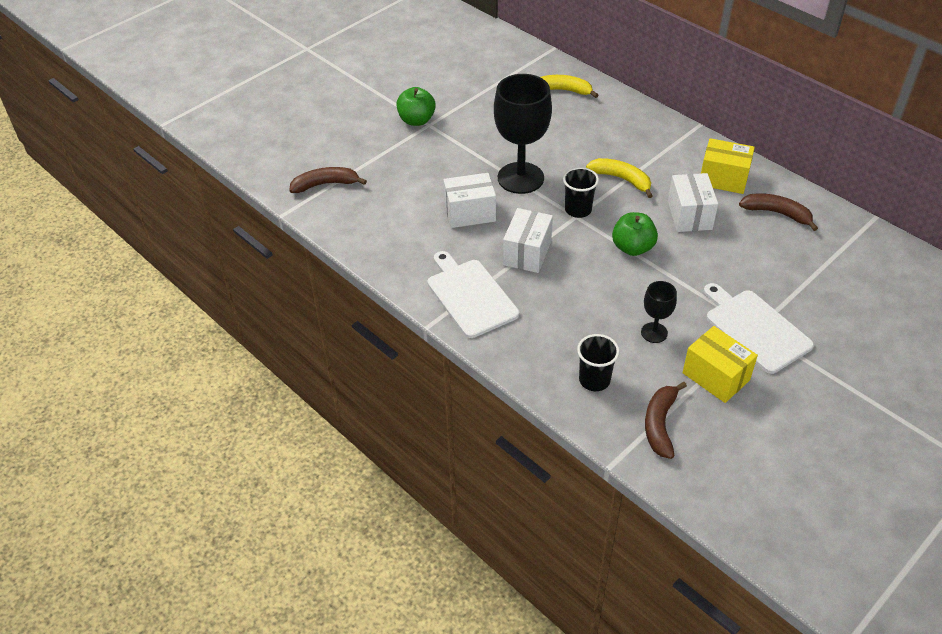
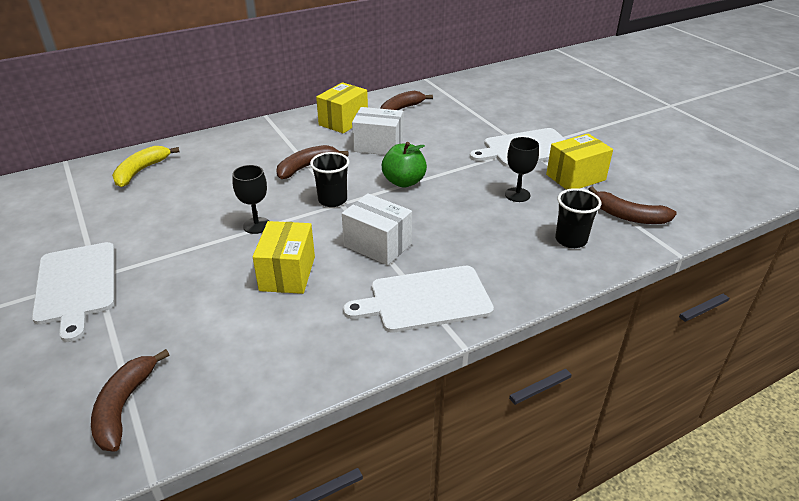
camera: 75 degrees left, 10 degrees down
(416, 120) = (76, 285): green apple -> white cutting board
(470, 213) = (287, 273): white box -> yellow box
(520, 178) = (256, 225): black goblet -> black goblet, size x0.49
(622, 179) = (307, 167): yellow banana -> brown banana

